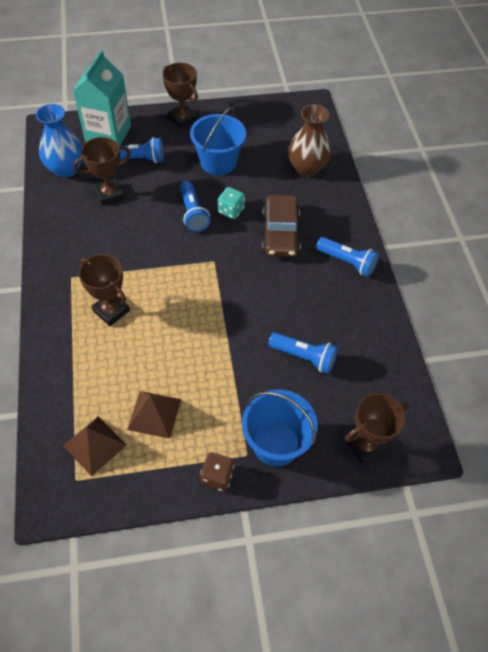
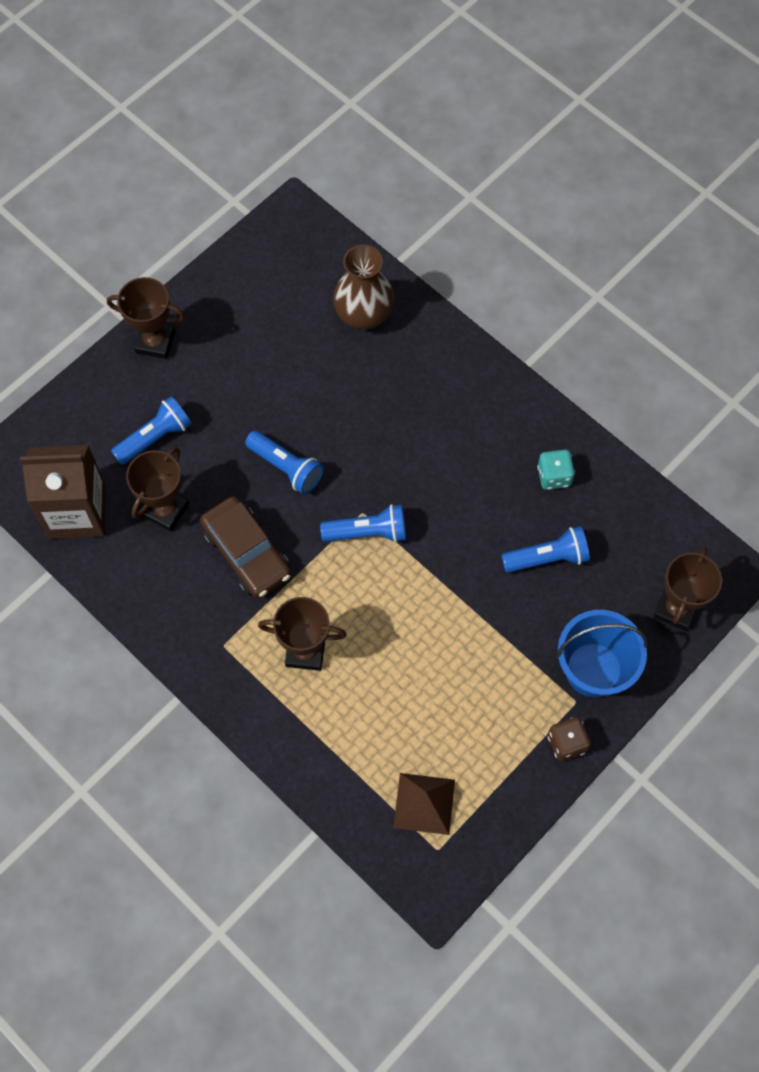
camera: 35 degrees left, 10 degrees up
(66, 168) = (78, 512): blue vase -> brown carton
(108, 134) = (82, 427): turquoise carton -> none
(154, 414) = (453, 728): brown pyramid -> none
(218, 162) = (254, 377): blue bucket -> none
(231, 210) = (326, 434): turquoise dice -> turquoise dice (554, 476)
(280, 233) = (405, 425): brown car -> brown car (247, 553)
(347, 262) = (504, 412): blue flashlight -> blue flashlight (368, 532)

